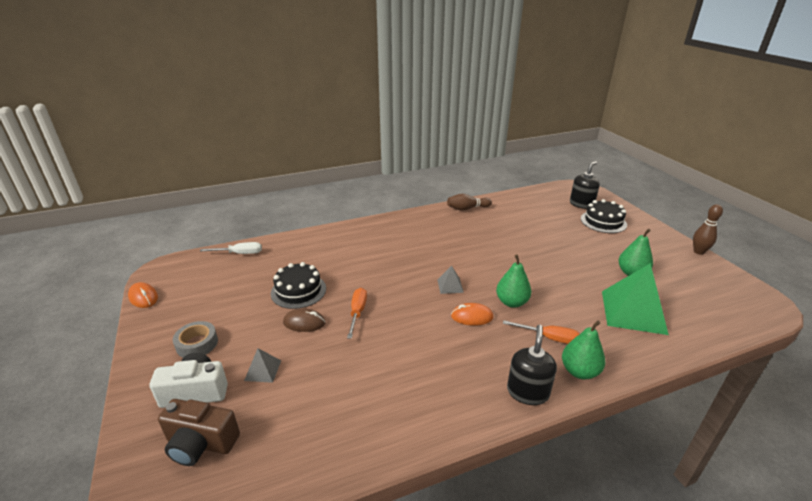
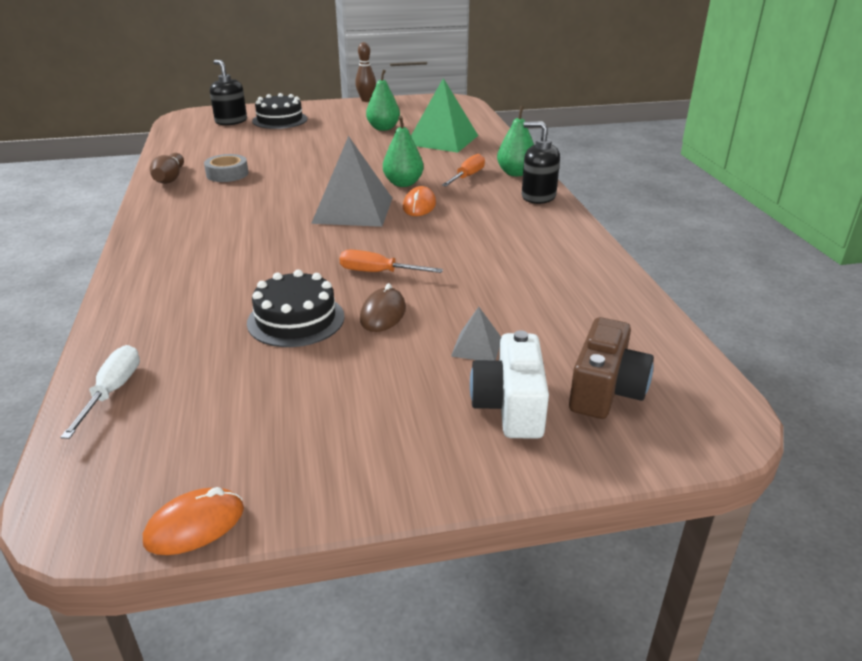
camera: 80 degrees left, 0 degrees up
(197, 344) = (396, 418): grey tape -> grey tape (227, 174)
(450, 286) = (353, 210): grey pyramid -> grey pyramid, size x2.20

